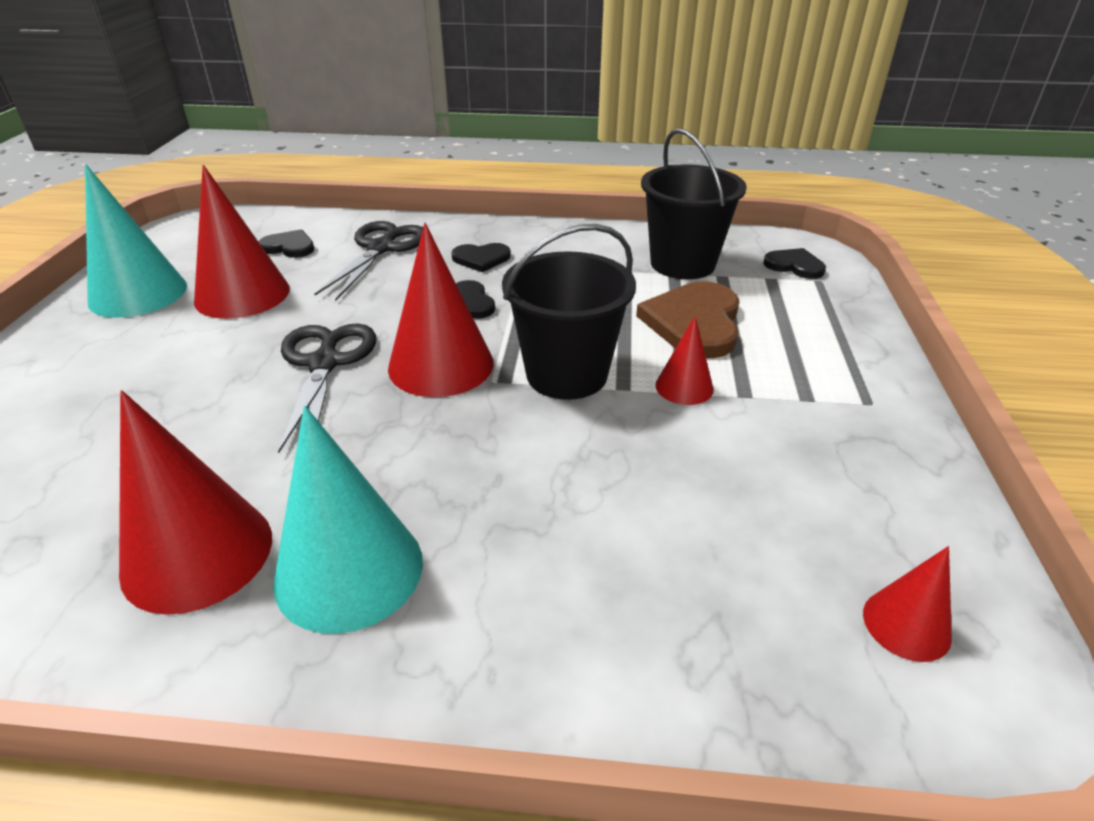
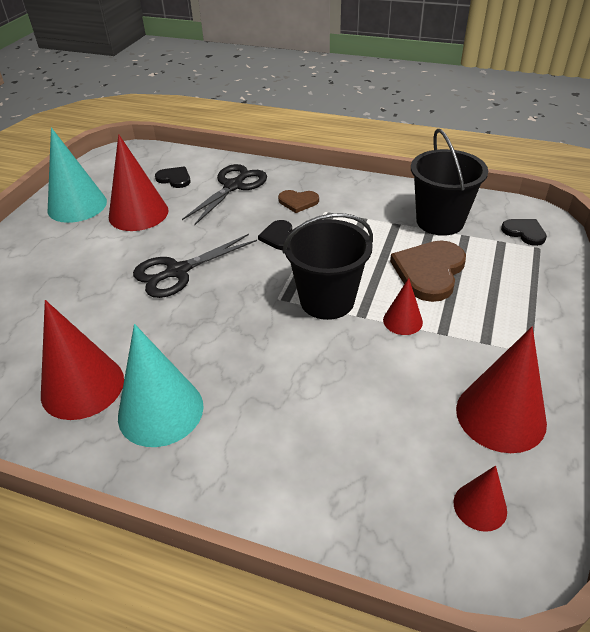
camera: 15 degrees right, 5 degrees up
(325, 363) = (177, 271): black scissors -> black scissors turned 135 degrees counterclockwise
(441, 365) = (248, 282): red cone -> red cone (500, 415)
(481, 259) = (298, 202): black heart -> brown heart

